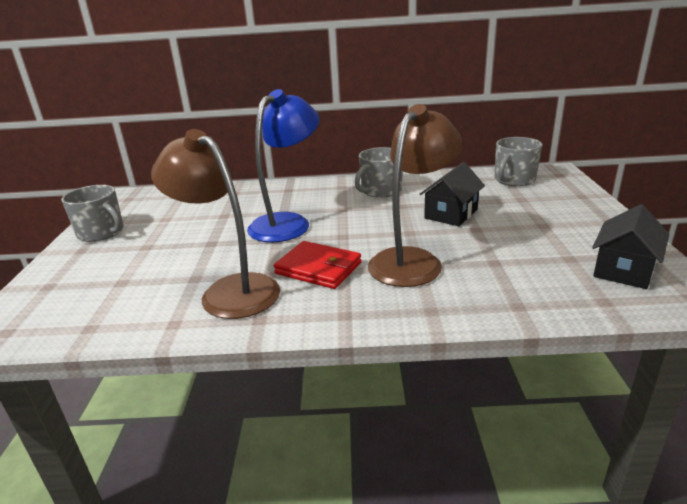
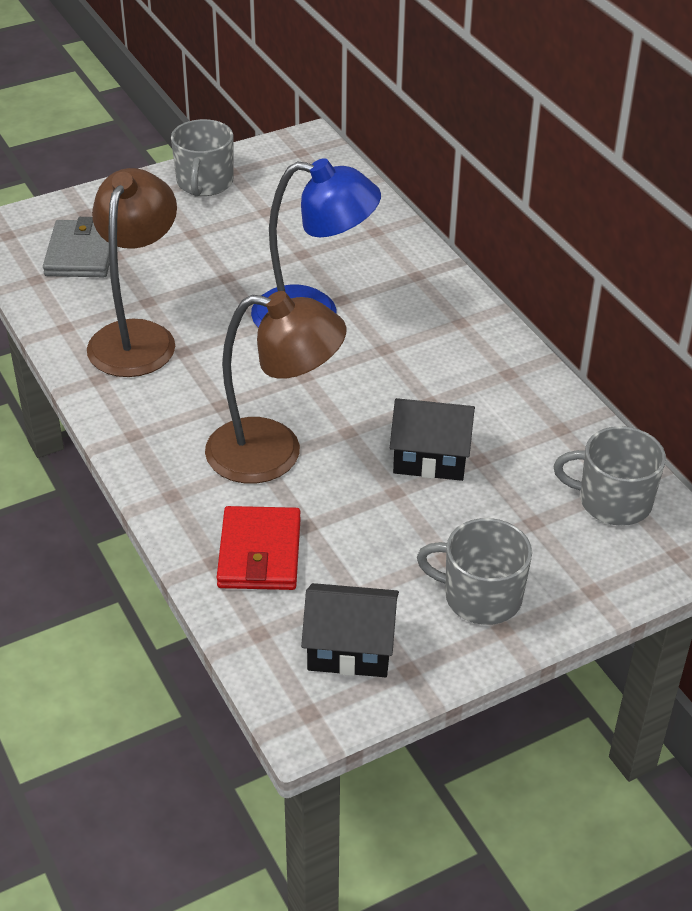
camera: 60 degrees right, 15 degrees up
(94, 297) = (81, 253): none -> grey wallet
(318, 268) = (214, 383): red wallet -> red wallet (259, 553)
(380, 191) = (470, 365): grey mug -> grey mug (480, 597)

